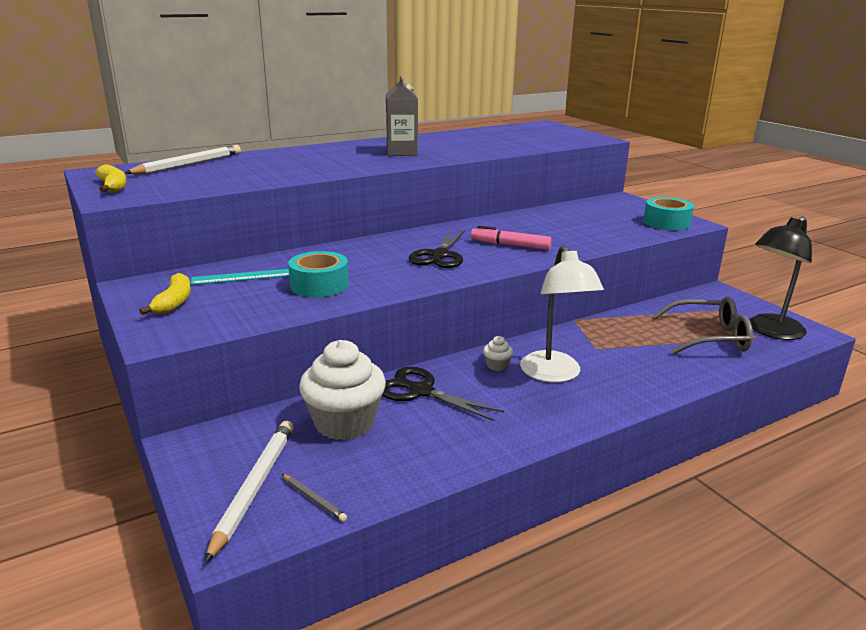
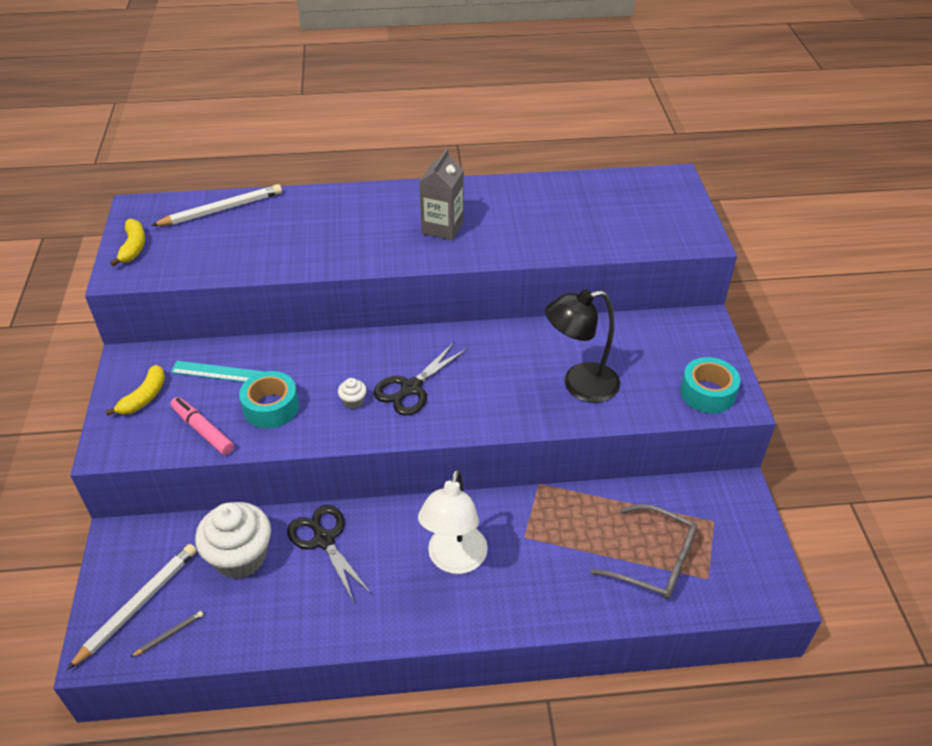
camera: 25 degrees right, 20 degrees up
(313, 499) = (169, 635): grey pencil -> grey pencil turned 105 degrees counterclockwise
(497, 365) = (412, 528): white cupcake -> white cupcake (353, 401)
(510, 245) = (494, 389): pink marker -> pink marker (203, 430)
(770, 331) = (732, 575): black lamp -> black lamp (579, 385)

